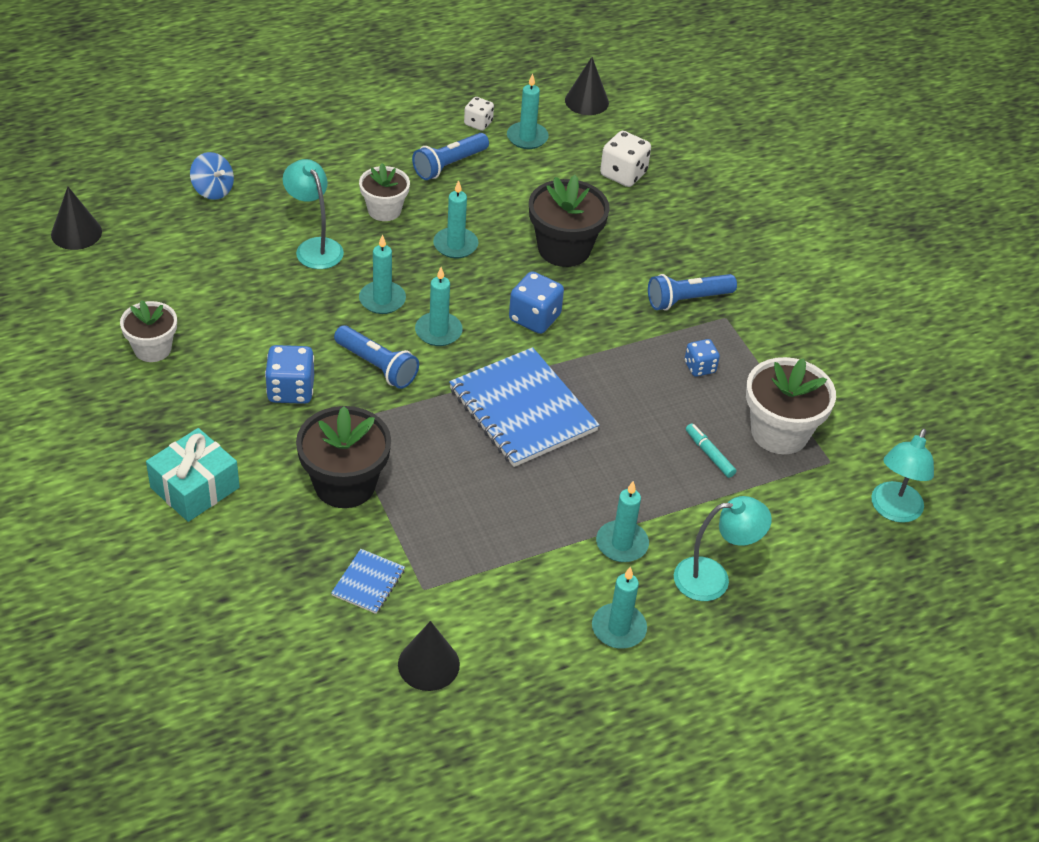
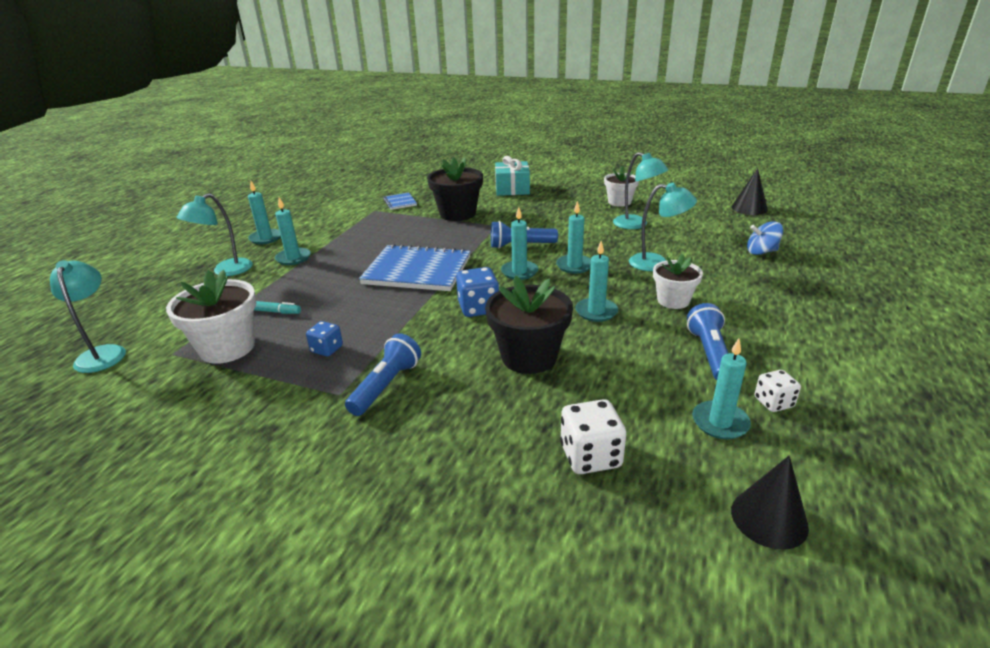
camera: 140 degrees right, 15 degrees down
(221, 302) = (636, 225): none -> turquoise lamp
(291, 390) = (539, 221): blue dice -> none
(428, 664) = (343, 200): black cone -> none

